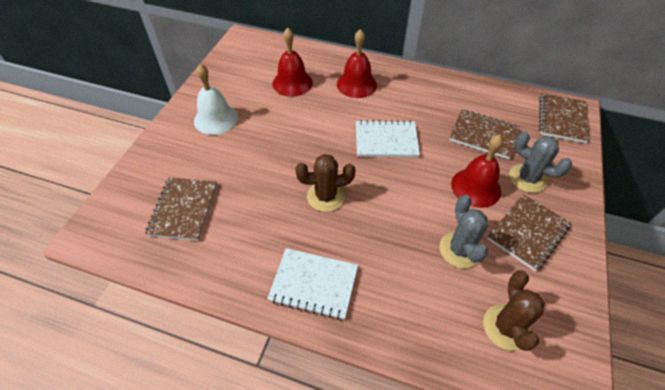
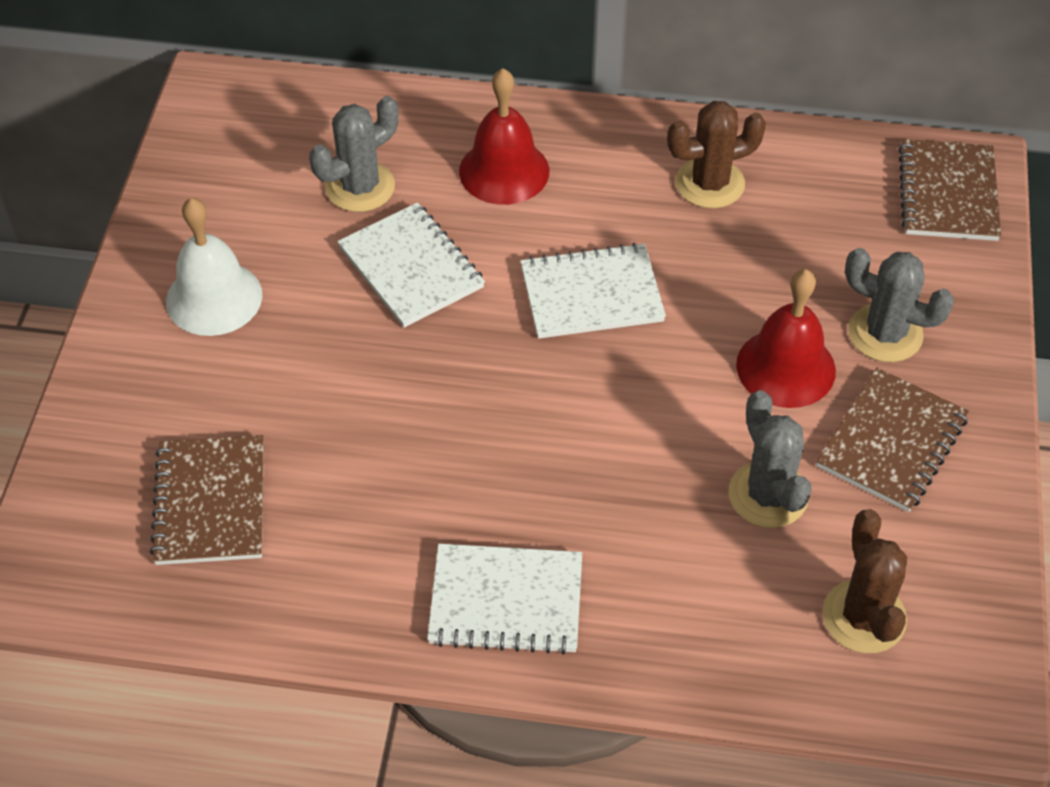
camera: 10 degrees left, 0 degrees up
(292, 83) = (360, 187): red bell -> grey cactus
(306, 118) = (411, 268): none -> white notebook
(326, 196) = (491, 432): brown cactus -> brown cactus (710, 183)
(483, 135) = (790, 253): brown notebook -> none

